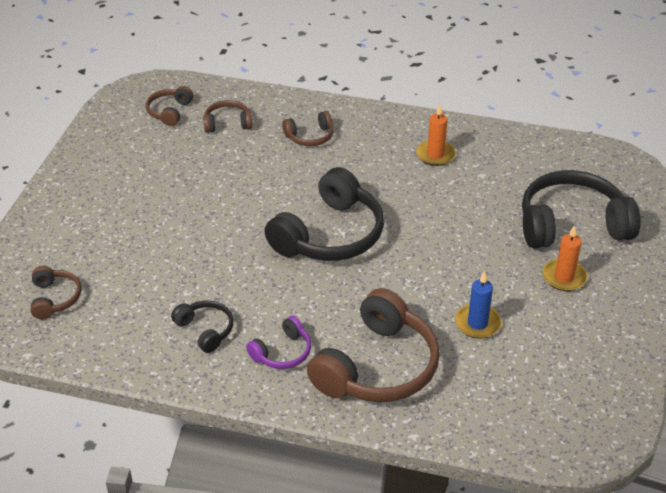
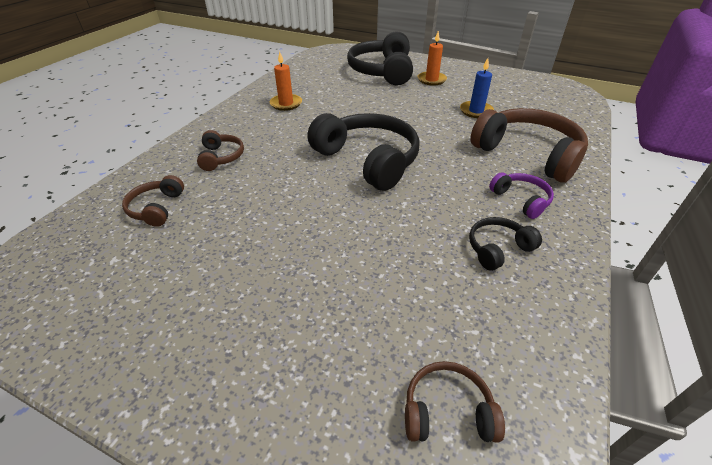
camera: 80 degrees left, 0 degrees up
(169, 111) = (90, 256): brown headphones -> none

